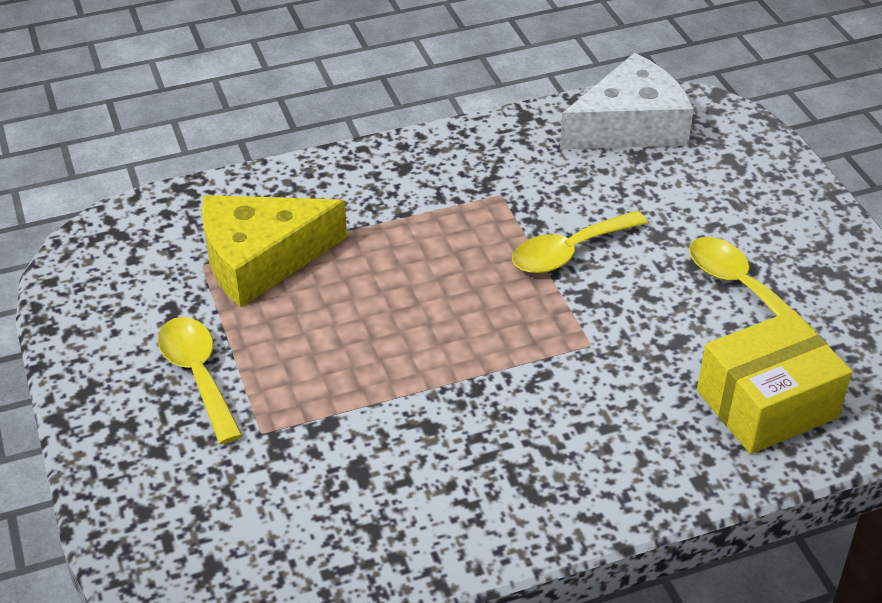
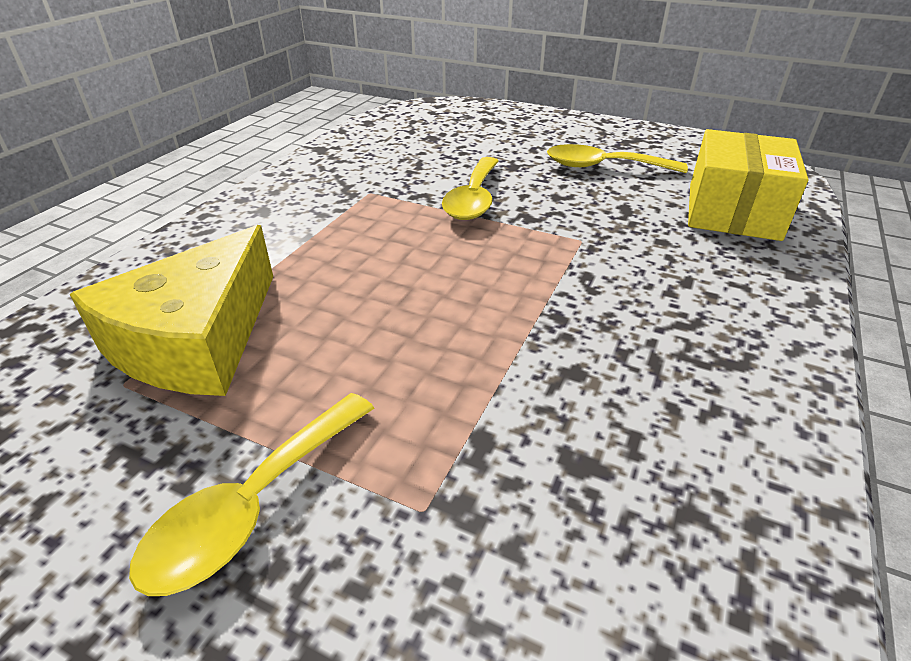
camera: 45 degrees left, 5 degrees down
(198, 375) = (254, 505): yellow spoon -> yellow spoon turned 75 degrees counterclockwise
(630, 125) = (401, 127): white cheese -> none

